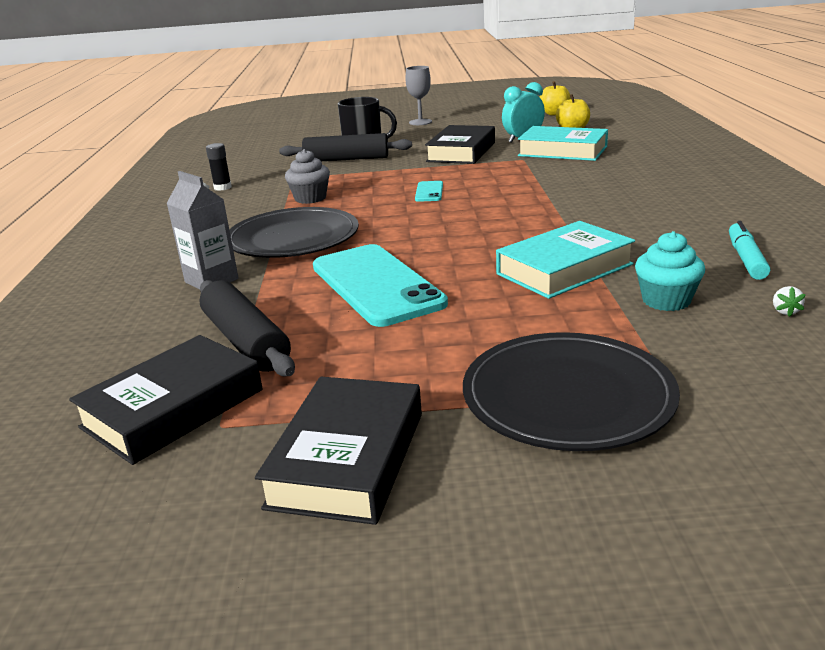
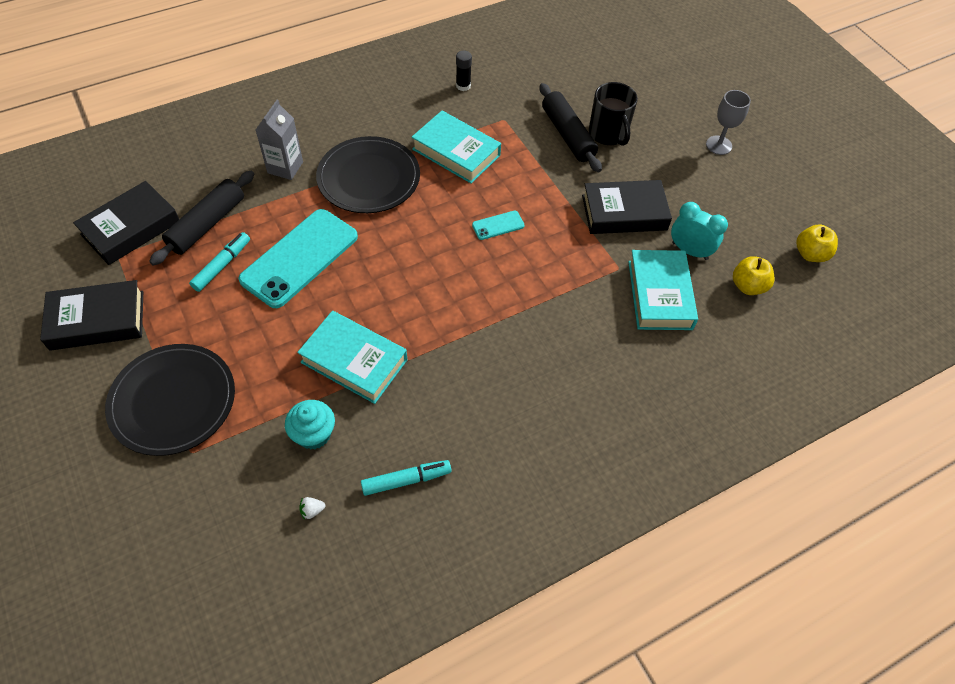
camera: 60 degrees right, 30 degrees up
(173, 408) = (130, 228): black book -> black book turned 60 degrees counterclockwise
(310, 198) = (456, 152): grey cupcake -> turquoise book
(337, 336) = (222, 265): none -> turquoise marker

